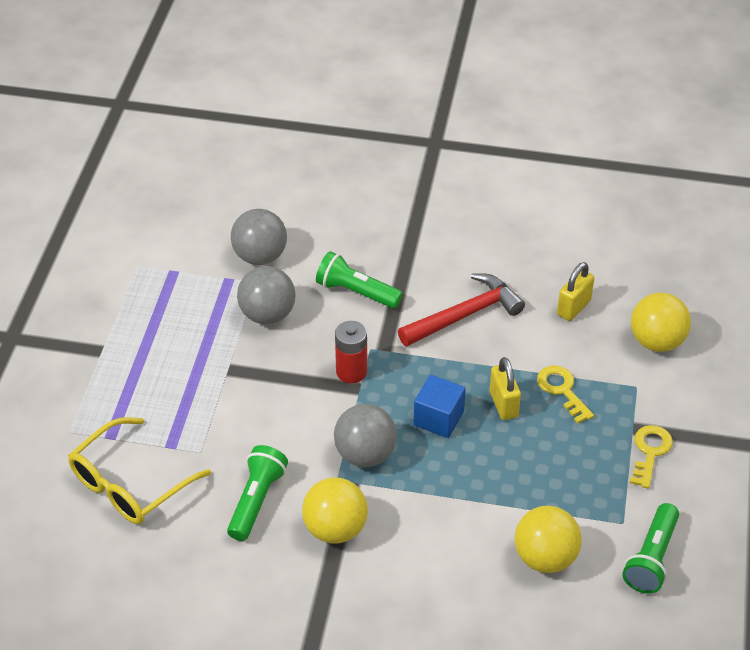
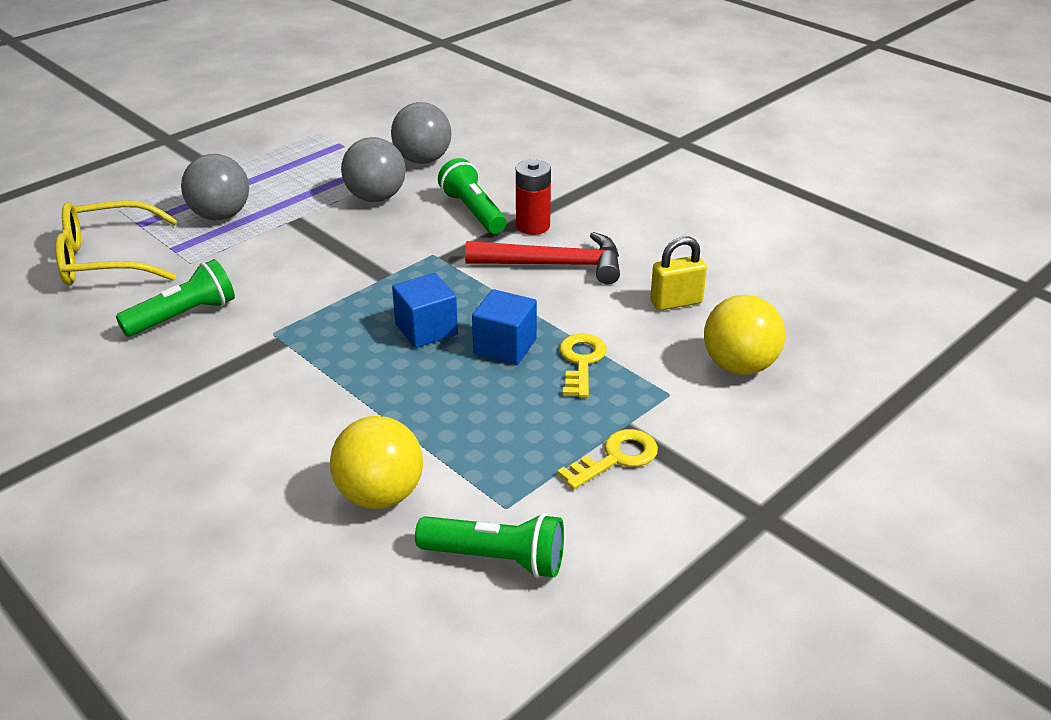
camera: 35 degrees right, 10 degrees down
(335, 529) = (217, 368): yellow ball -> none
(351, 371) = (393, 262): red battery -> red battery (533, 226)
(365, 454) = (322, 326): grey ball -> grey ball (220, 215)
(503, 404) = (505, 346): yellow padlock -> blue cube
(651, 558) = (497, 559): green flashlight -> green flashlight turned 135 degrees counterclockwise

